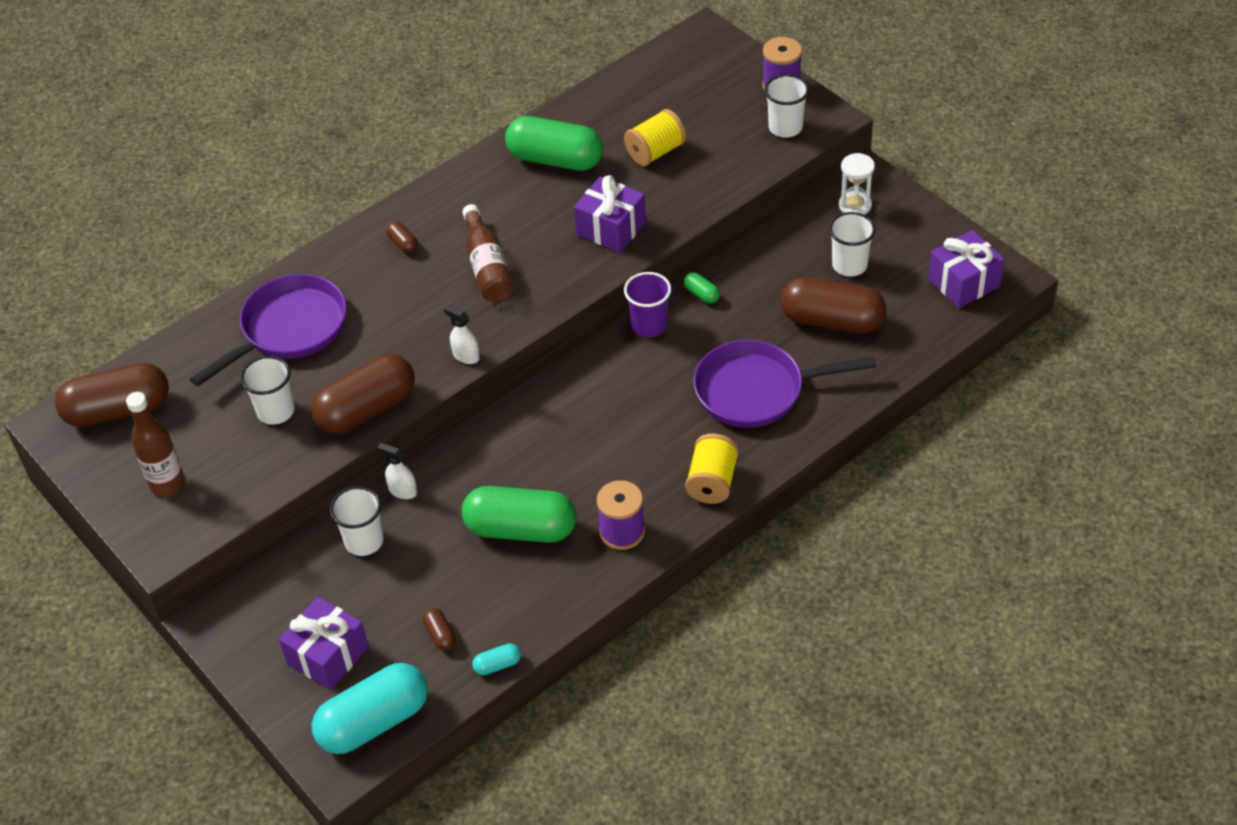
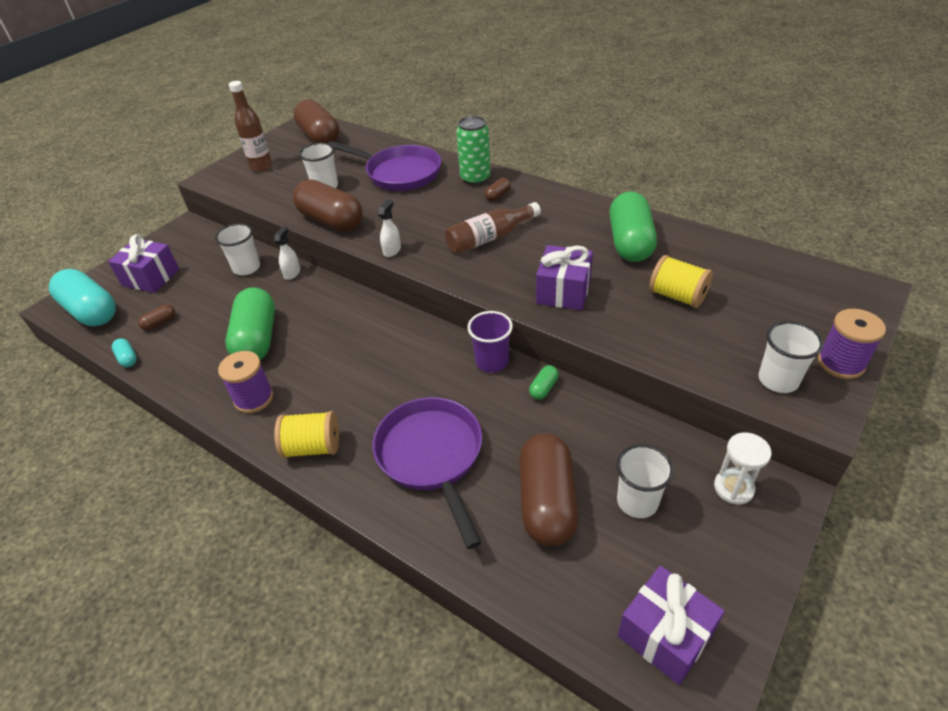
camera: 75 degrees right, 5 degrees down
(351, 257) = (475, 178): none -> green can

